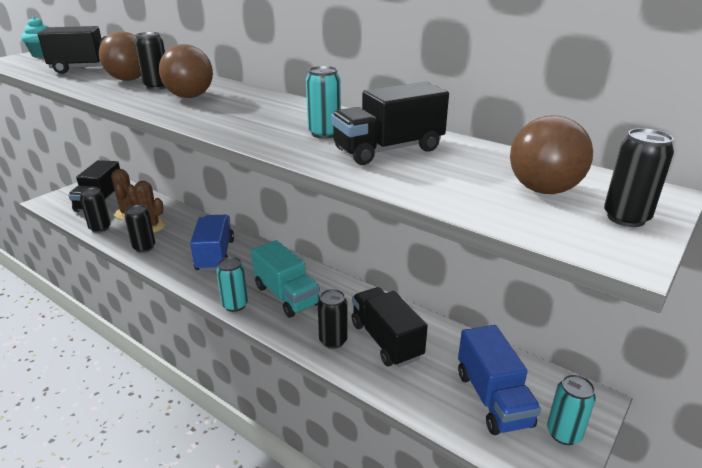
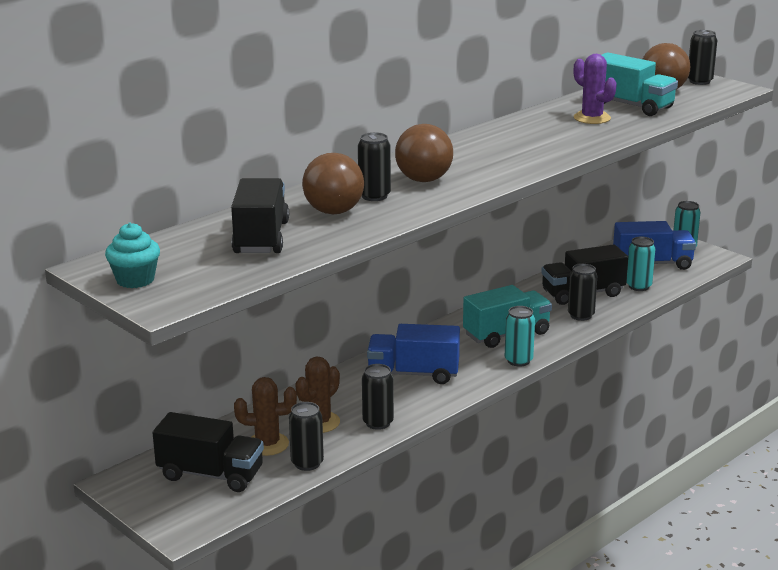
camera: 80 degrees left, 5 degrees down
(324, 133) = (552, 133): turquoise can -> turquoise can (638, 286)
(388, 150) = (592, 118): black truck -> purple cactus
(454, 169) = (630, 105): none -> turquoise truck

